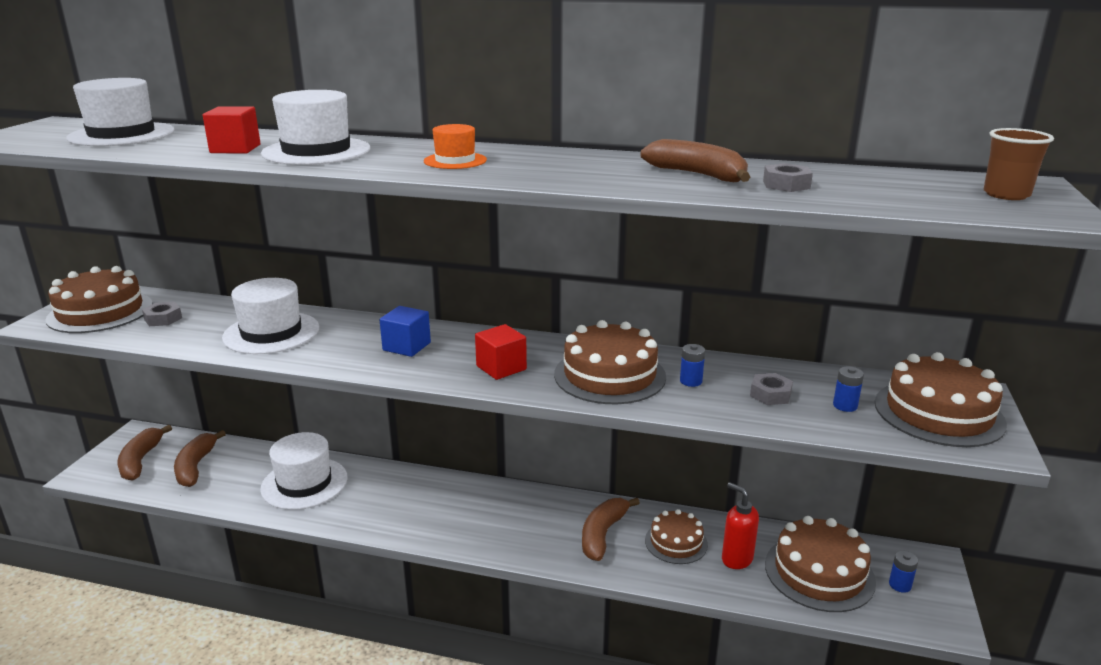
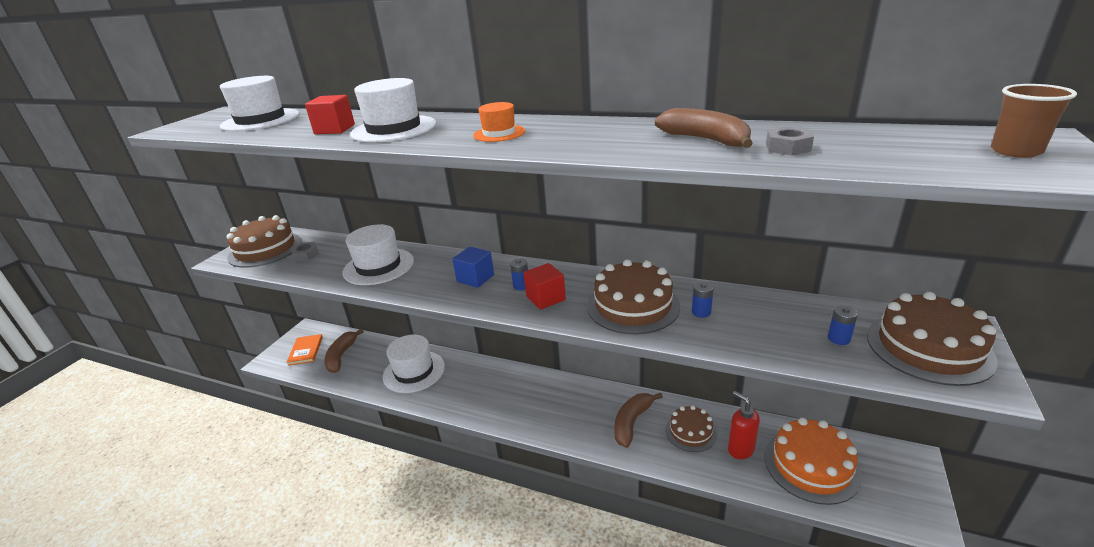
camera: 10 degrees right, 5 degrees up
(140, 461) = (306, 351): brown banana -> orange book
(770, 394) = (770, 326): grey nut -> none
(819, 572) = (811, 465): brown cake -> orange cake
(900, 585) = (883, 481): blue battery -> blue battery (521, 286)

